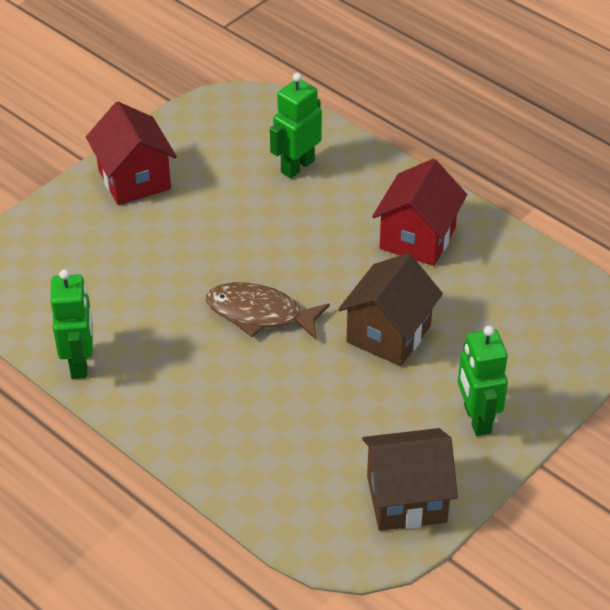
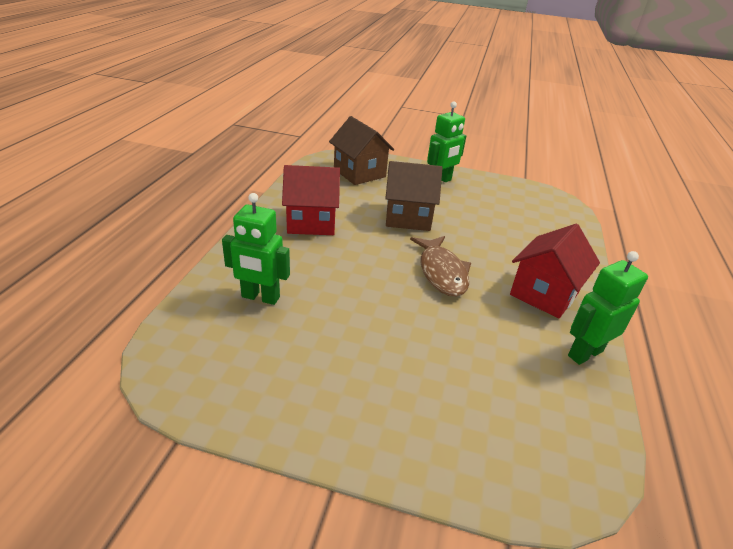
camera: 120 degrees left, 10 degrees down
(134, 179) = (343, 412): red house -> red house (544, 294)
(406, 499) = (511, 192): brown house -> brown house (359, 173)

